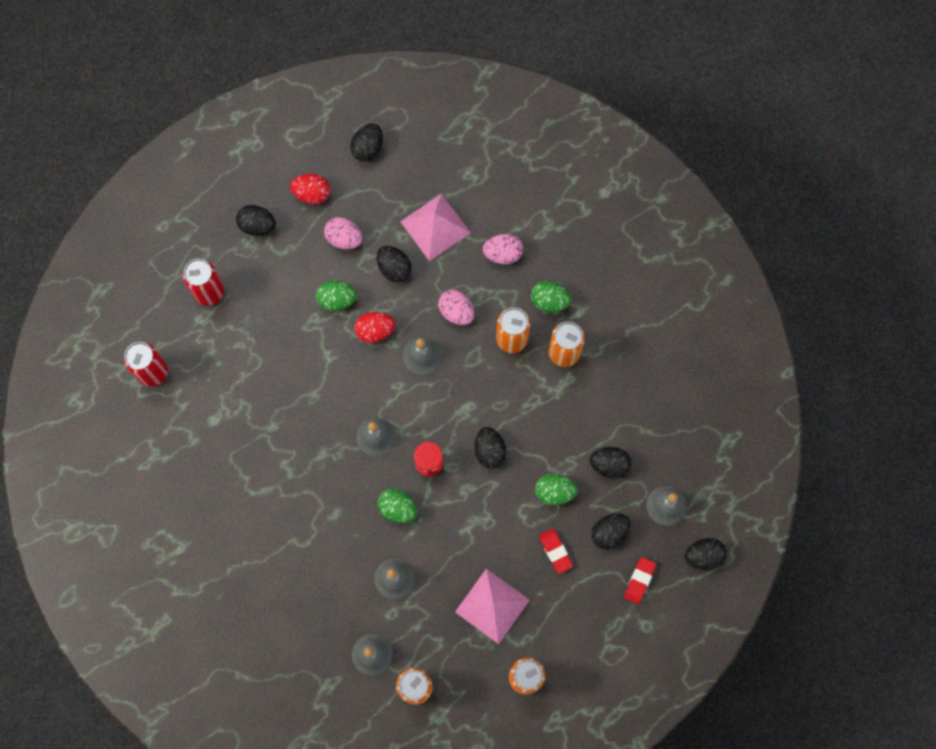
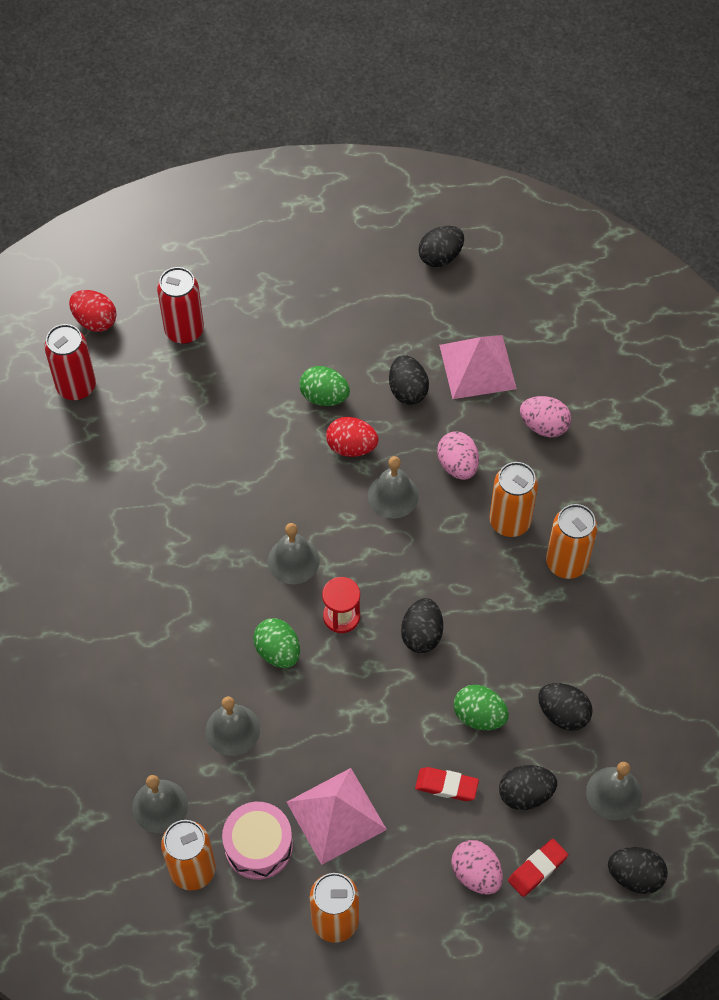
camera: 25 degrees right, 15 degrees down
(257, 225) = (274, 286): black egg -> none
(312, 194) = (353, 278): red egg -> red egg (95, 321)
(344, 238) = (365, 337): pink egg -> pink egg (476, 873)
(451, 650) = (258, 846): none -> pink drum
(549, 301) = (575, 499): green egg -> none
(555, 551) = (446, 786): red eraser -> red eraser turned 75 degrees counterclockwise

